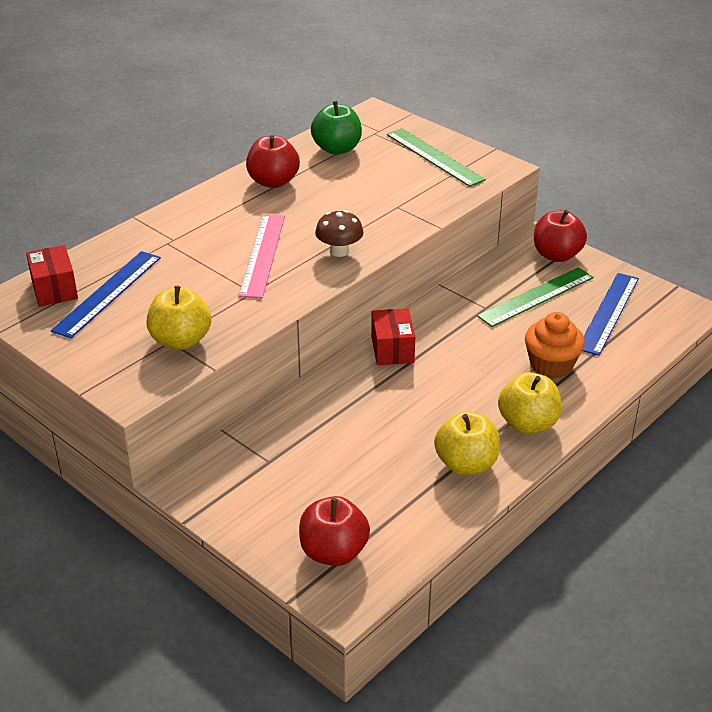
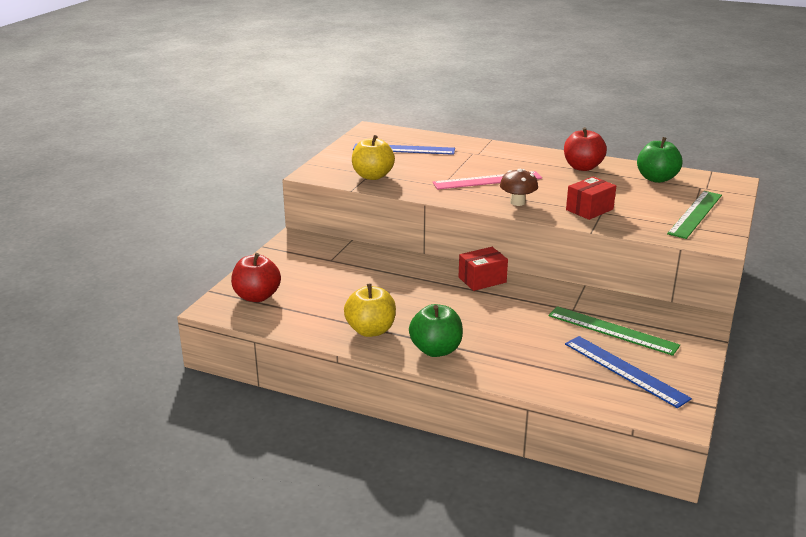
camera: 70 degrees right, 10 degrees down
(54, 289) = (396, 136): red box -> red box (589, 209)
(528, 423) = (436, 350): yellow apple -> green apple
(551, 365) = (520, 350): orange cupcake -> none
(556, 255) = (688, 332): red apple -> none
(608, 313) = (625, 370): blue ruler -> blue ruler turned 45 degrees clockwise

